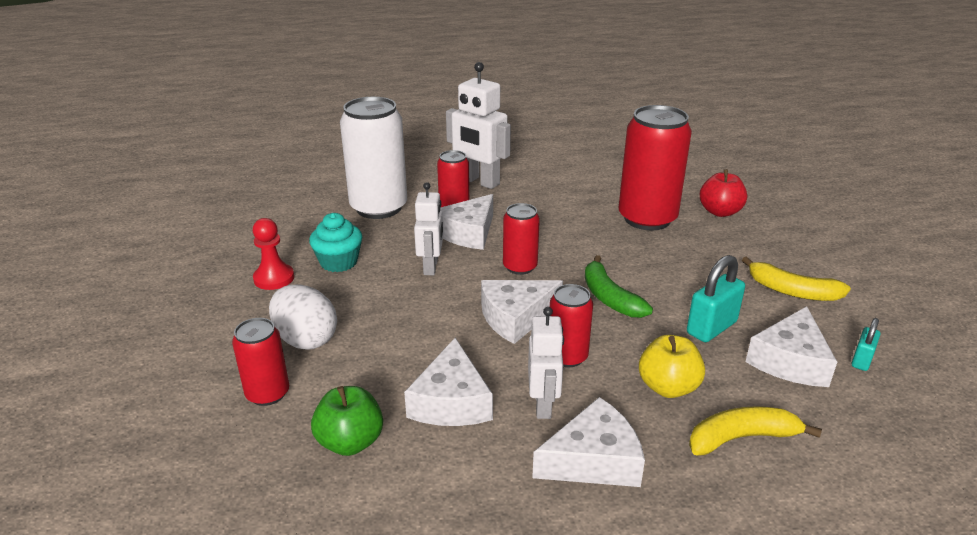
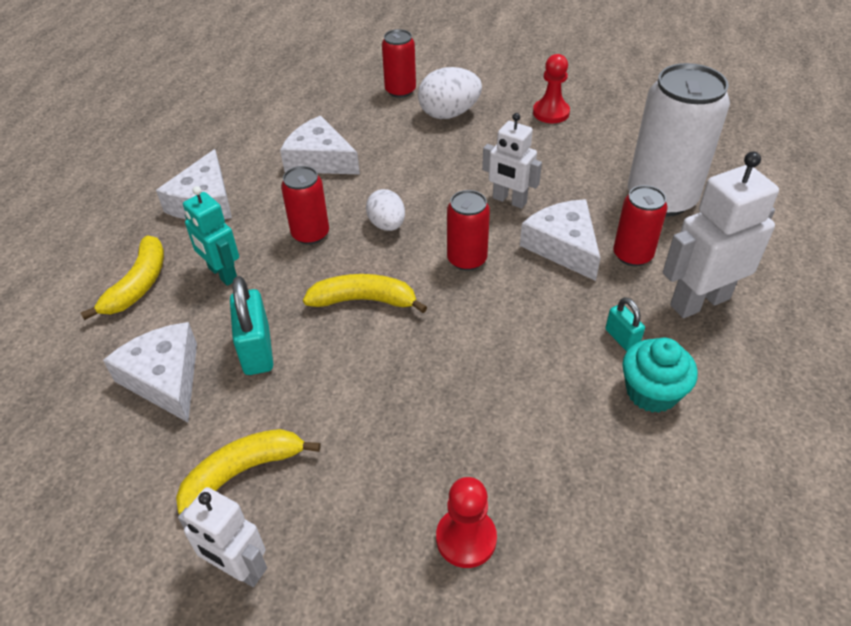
camera: 120 degrees right, 15 degrees up
(339, 262) = (556, 149): turquoise cupcake -> turquoise cupcake (651, 392)
(350, 442) = (324, 112): green apple -> none
(515, 317) = (387, 225): white cheese -> white egg
(543, 405) = (273, 200): white robot -> white robot (239, 569)
(609, 298) = (364, 300): green banana -> yellow banana
(647, 218) = (500, 430): red can -> none
(668, 387) = (222, 274): yellow apple -> turquoise robot
(720, 212) = (466, 538): red apple -> red pawn
(861, 360) = (108, 438): turquoise padlock -> turquoise padlock (622, 338)

